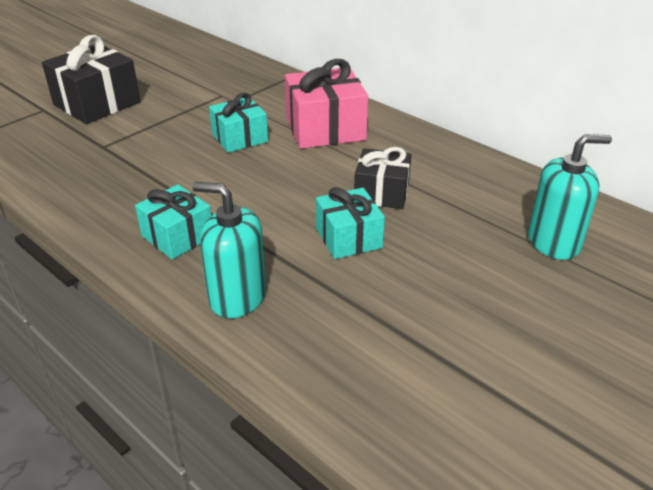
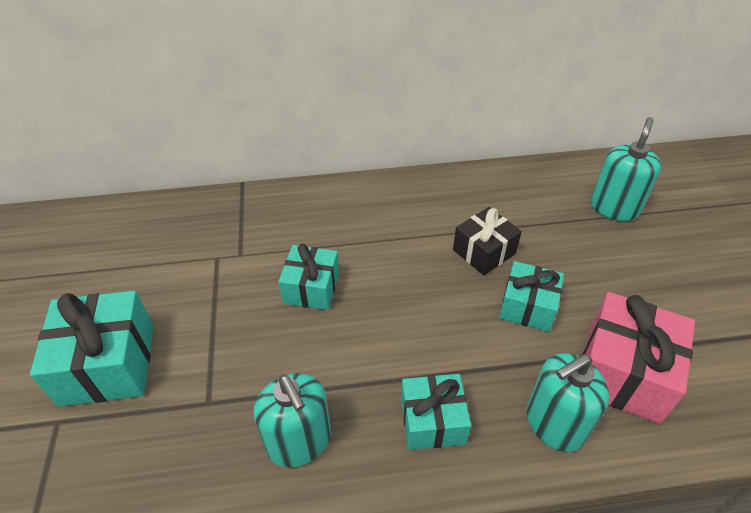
camera: 50 degrees left, 10 degrees up
(97, 103) = (108, 364): black gift -> turquoise gift
(106, 190) = (299, 441): none -> turquoise soap dispenser
(325, 129) = (357, 226): pink gift -> pink gift (623, 372)

